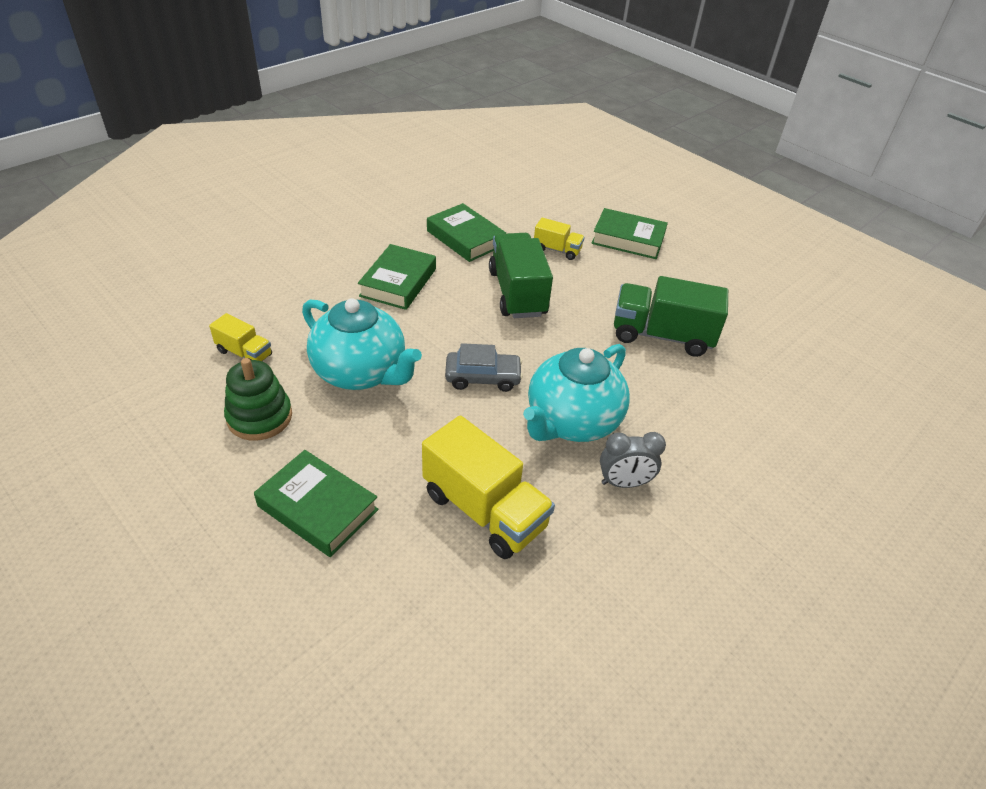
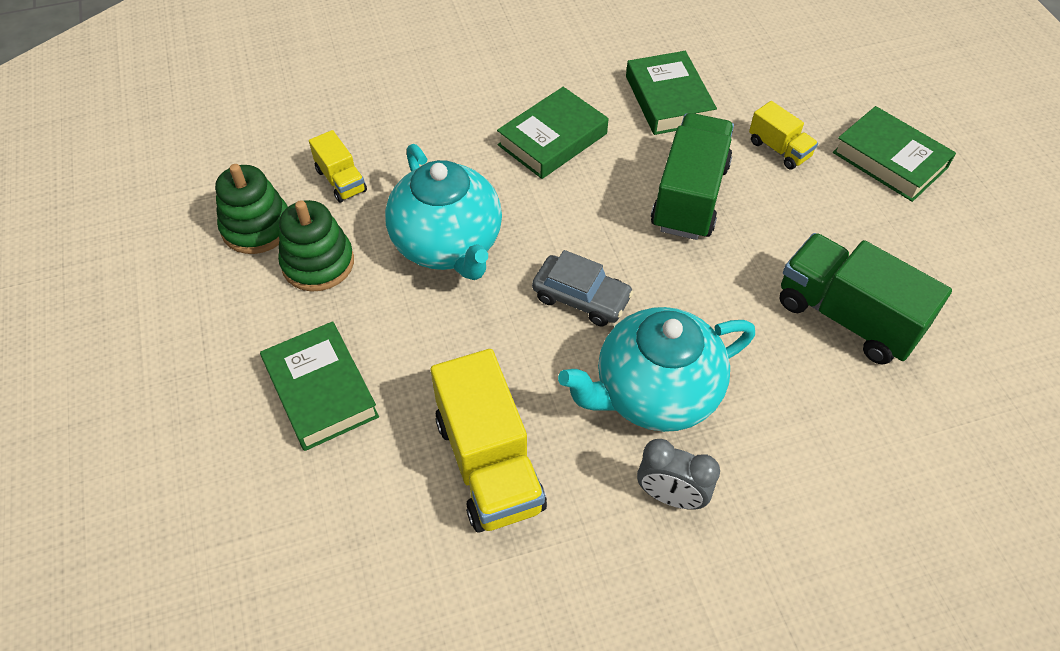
camera: 30 degrees right, 10 degrees up
(188, 407) = (257, 227): none -> green stacking toy

